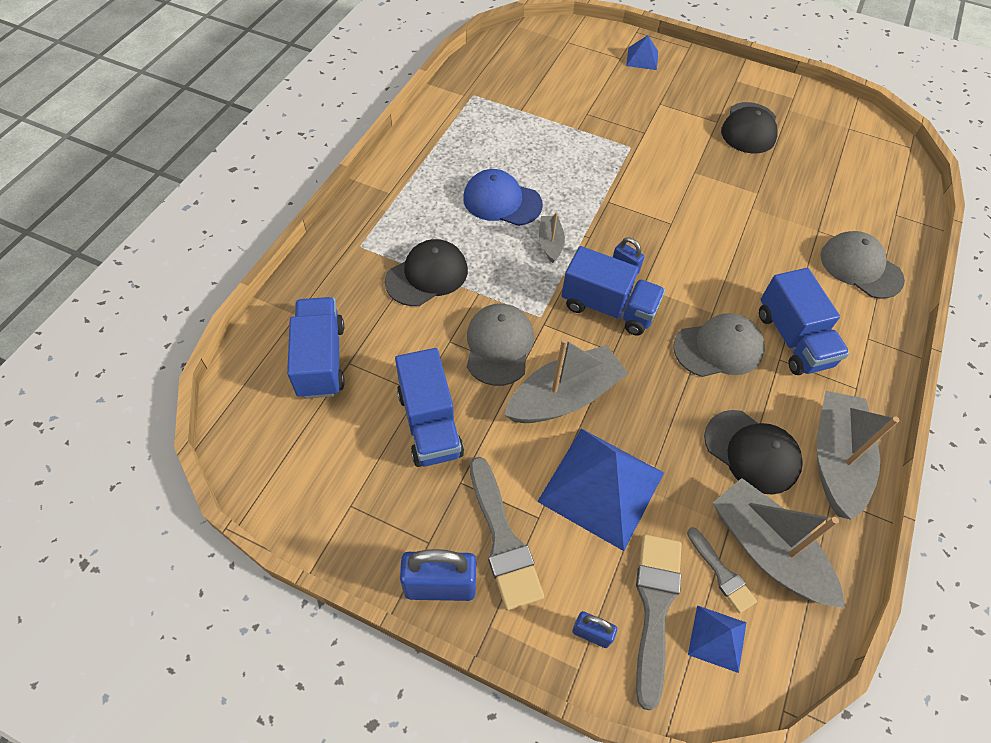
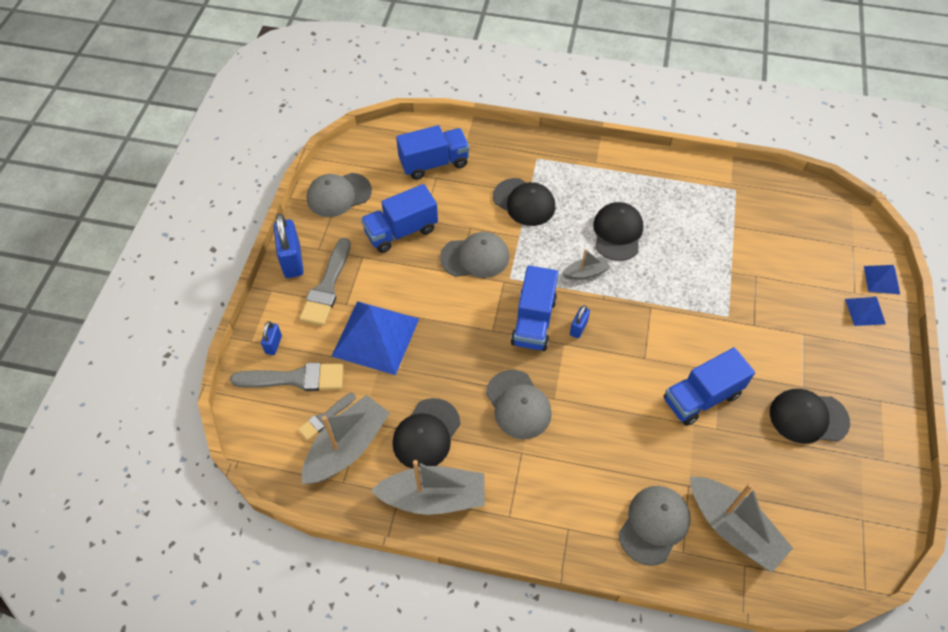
camera: 80 degrees right, 0 degrees up
(332, 497) = (338, 195): none -> grey cap
(502, 201) = (617, 233): blue cap -> black cap
(503, 539) = (327, 287): grey brush -> grey brush turned 45 degrees counterclockwise
(564, 397) = (442, 304): grey boat -> grey boat (733, 528)
(717, 638) = (279, 418): blue pyramid -> blue pyramid (881, 280)
(793, 339) = (546, 463): blue truck -> blue truck (701, 397)

